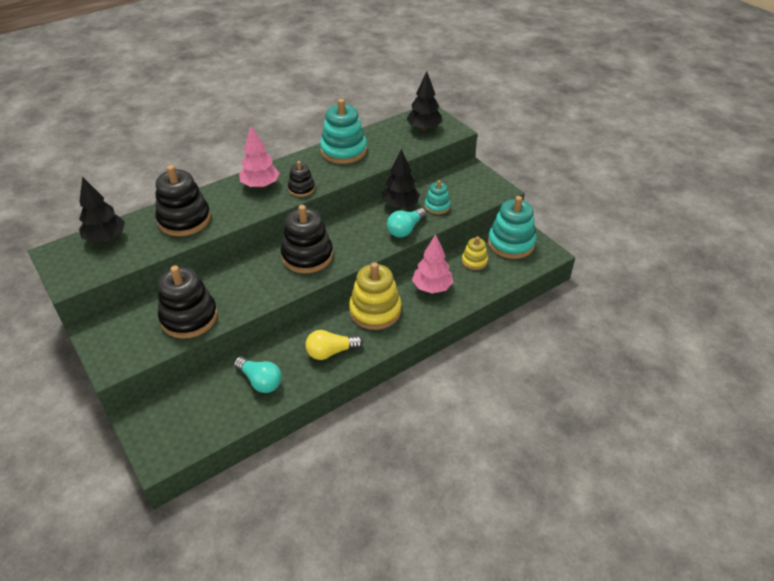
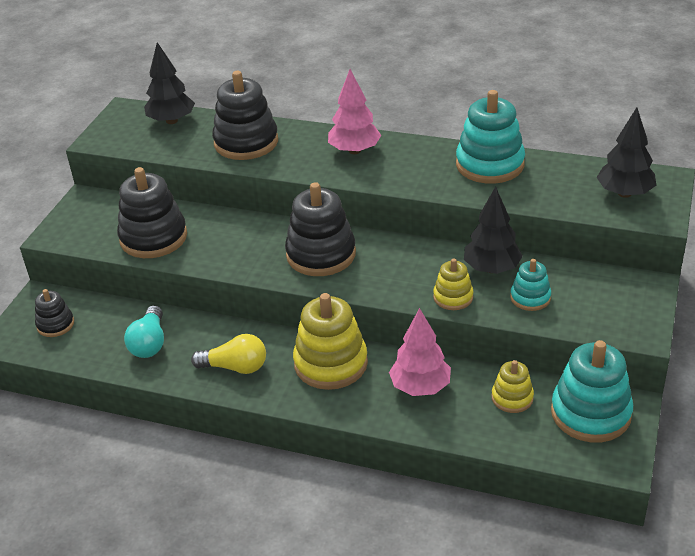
camera: 55 degrees right, 5 degrees down
(301, 189) = (384, 177): black stacking toy -> black stacking toy (55, 324)
(331, 352) = (235, 367): yellow light bulb -> yellow light bulb turned 150 degrees clockwise
(405, 230) = (453, 297): turquoise light bulb -> yellow stacking toy

